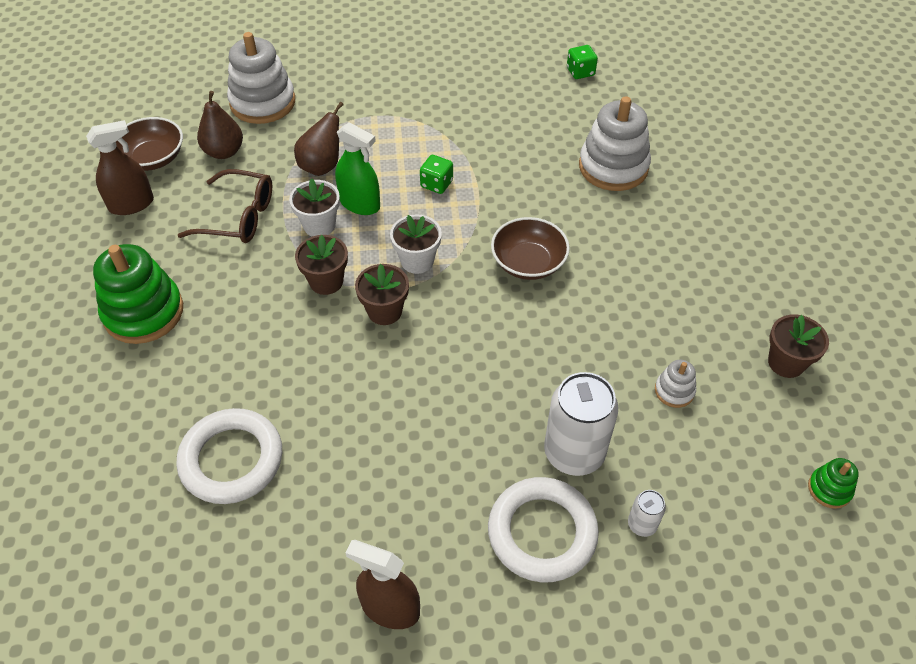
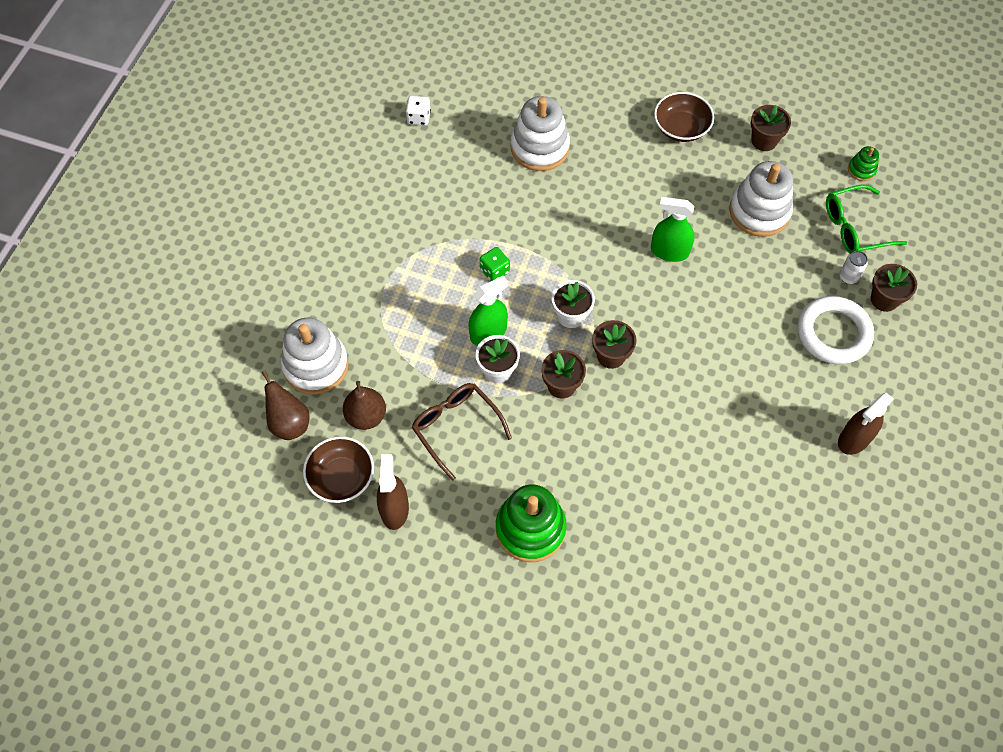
camera: 65 degrees left, 10 degrees up
(231, 459) = (703, 501): white ring -> none
(238, 217) = (456, 427): brown glasses -> brown glasses turned 75 degrees counterclockwise
(322, 166) = (428, 345): brown pear -> brown pear (289, 423)
(528, 262) = (608, 244): brown bowl -> brown bowl (681, 128)
(555, 319) = (669, 251): none -> green spray bottle
(574, 453) = (783, 290): white can -> none
(580, 72) = (419, 118): green dice -> white dice
(634, 582) = (884, 299): none -> brown flower pot
(674, 391) = (759, 211): white stacking toy -> white stacking toy, size x2.12
(727, 509) = (854, 227): none -> green glasses

